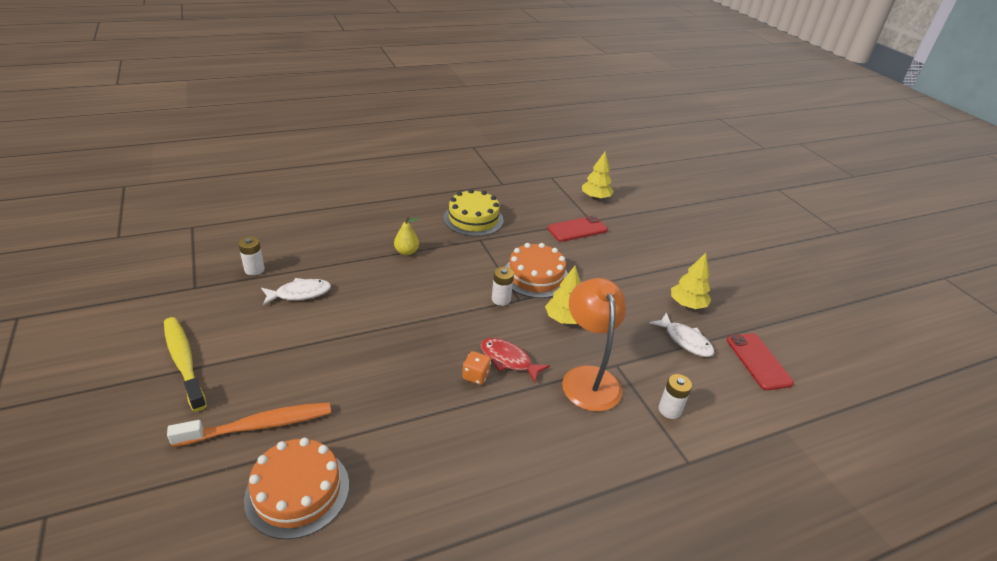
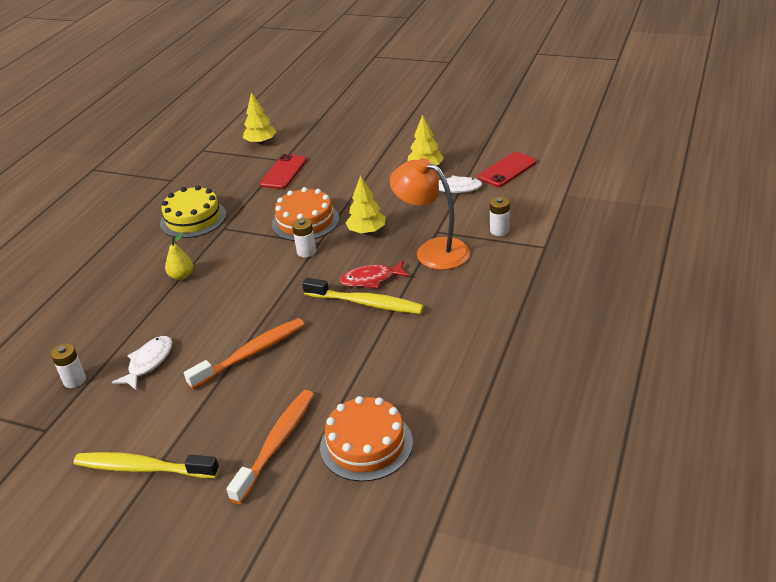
camera: 40 degrees left, 0 degrees up
(354, 343) = (251, 353): none -> orange toothbrush
(476, 376) = (366, 303): orange dice -> yellow toothbrush
(758, 361) = (507, 170): red phone -> red phone turned 75 degrees counterclockwise

